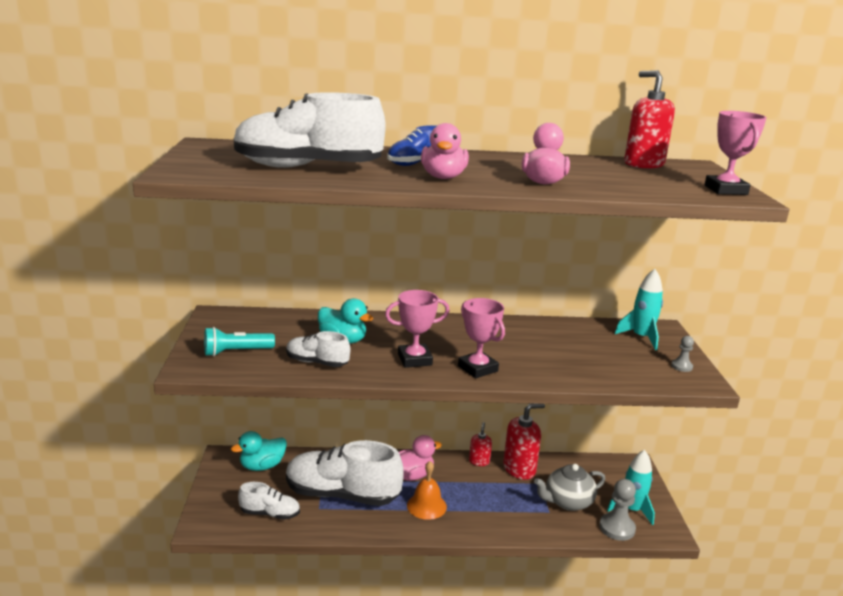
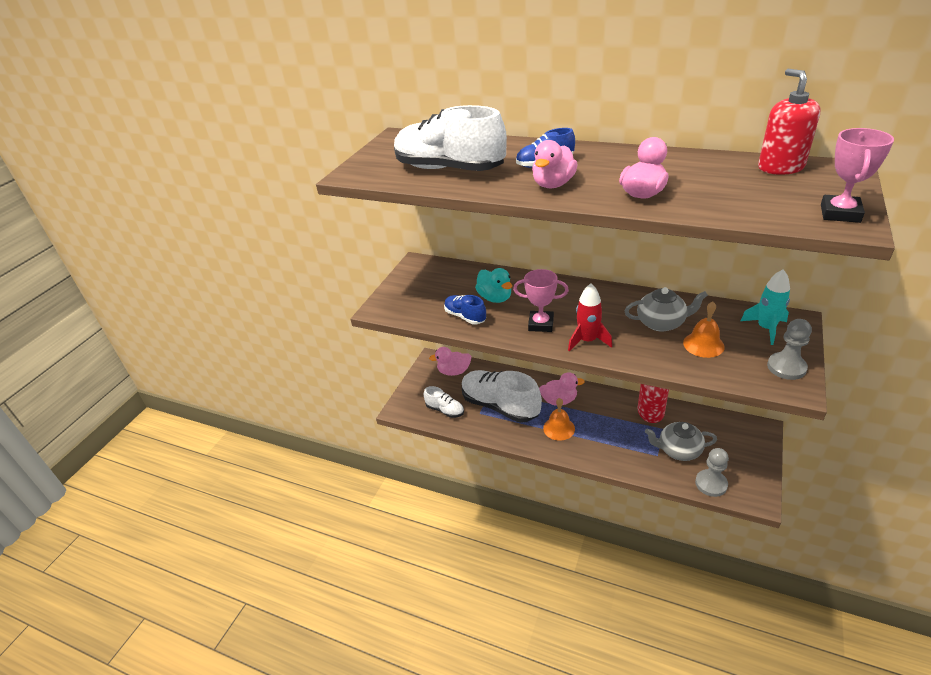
camera: 30 degrees right, 15 degrees up
(236, 352) = (414, 299): turquoise flashlight -> none
(262, 466) = (454, 371): turquoise duck -> pink duck
(317, 362) = (465, 316): white shoe -> blue shoe
(477, 368) = (587, 341): pink trophy -> red rocket
(479, 461) = (619, 398): red soap dispenser -> none
(542, 344) = (661, 323): none -> grey teapot
(595, 357) = (703, 344): none -> orange bell
(631, 510) = (734, 471): turquoise rocket -> none
(681, 366) = (786, 367): grey pawn -> grey pawn, size x1.82

